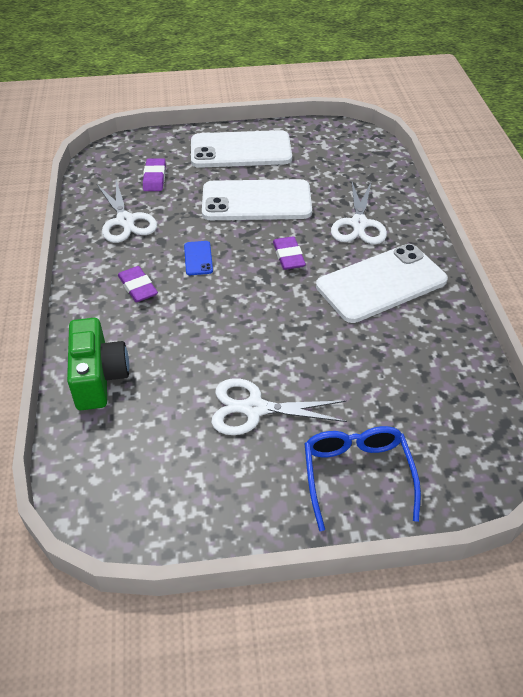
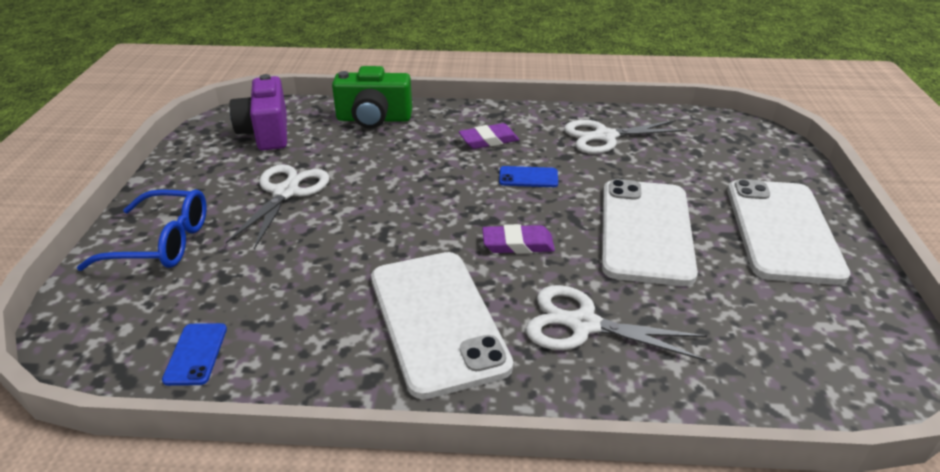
camera: 100 degrees right, 10 degrees down
(137, 467) = (266, 132): none -> purple camera
(154, 178) = (696, 157): purple eraser -> none
(465, 395) = (196, 354): none -> blue phone

